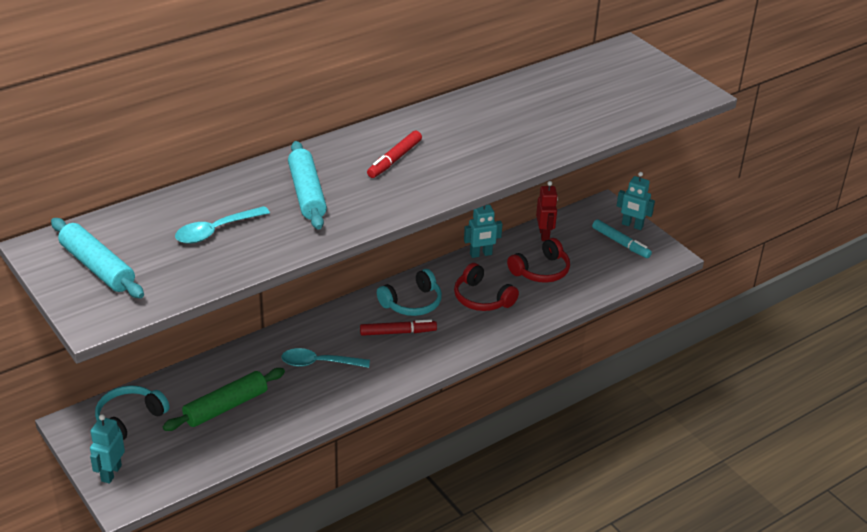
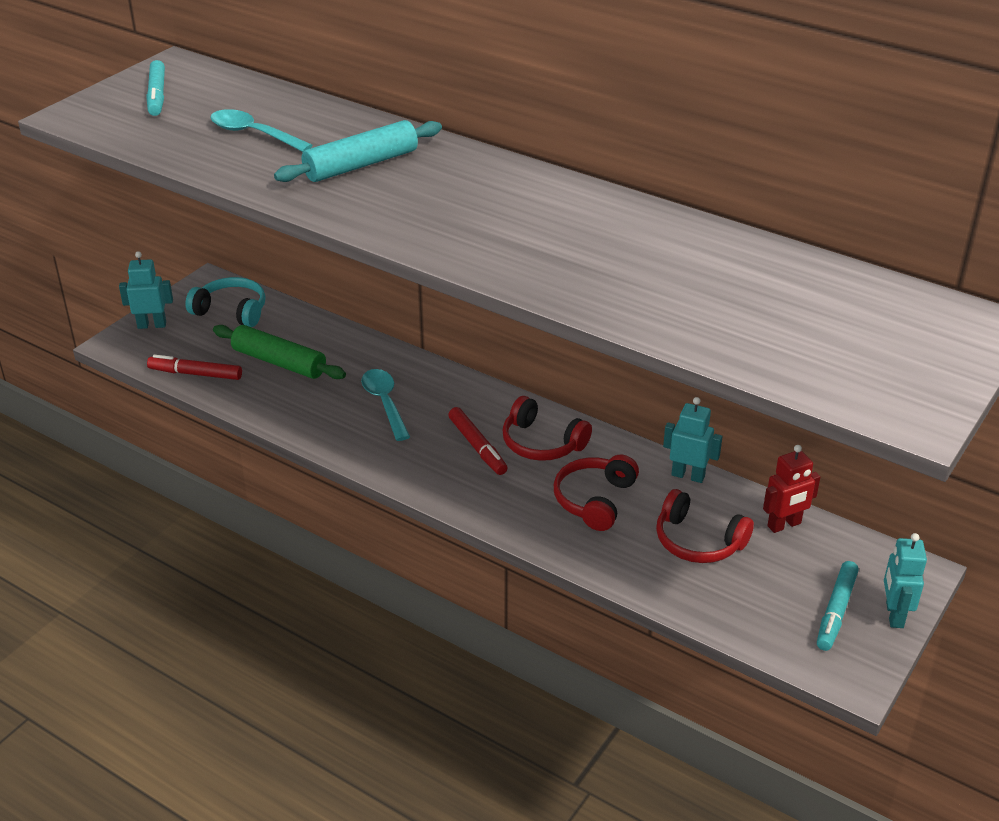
camera: 70 degrees right, 0 degrees up
(97, 267) = (157, 95): turquoise rolling pin -> turquoise marker
(394, 159) = (477, 201): red marker -> red marker (195, 374)
(412, 303) = (542, 443): turquoise headphones -> red headphones
(481, 254) = (688, 475): turquoise robot -> turquoise robot turned 150 degrees clockwise

